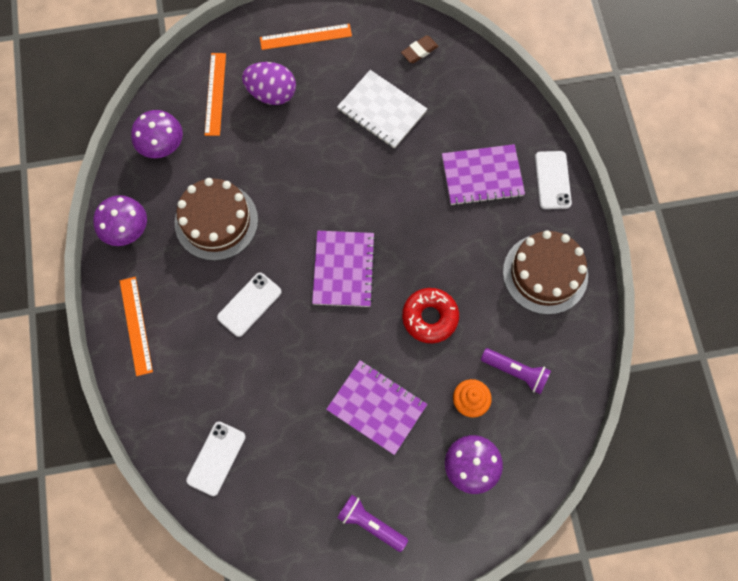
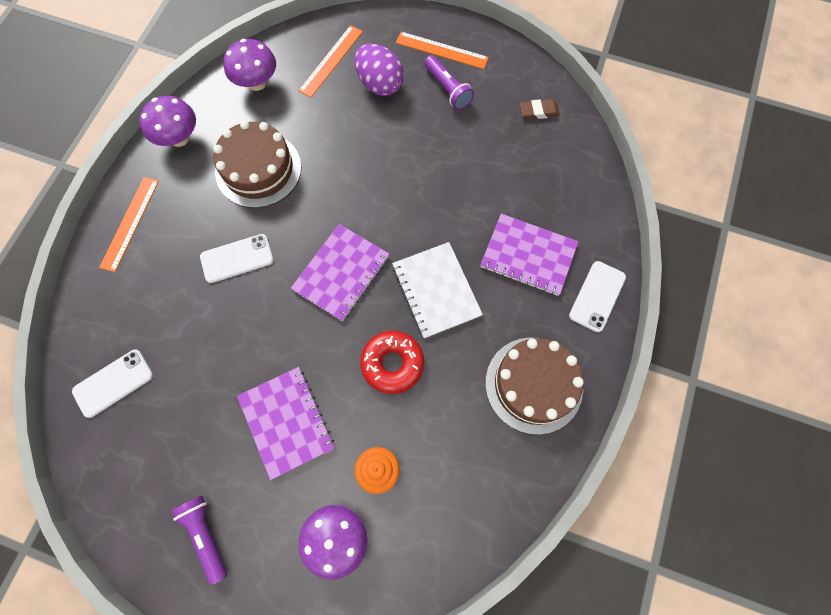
camera: 30 degrees right, 0 degrees up
(381, 110) = (469, 147): white notebook -> white notebook (436, 290)
(516, 372) = (443, 468): purple flashlight -> purple flashlight (447, 89)

